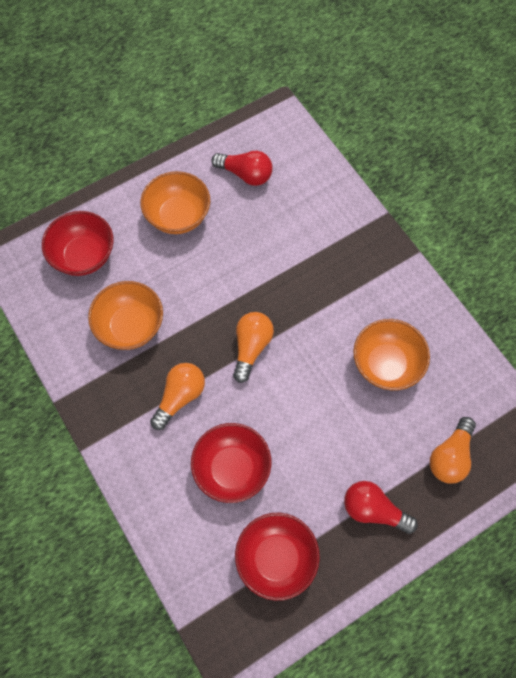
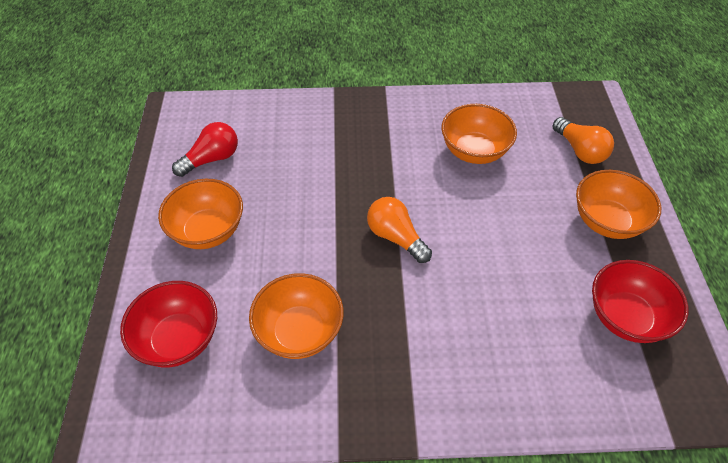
camera: 60 degrees left, 15 degrees down
(180, 397) = (411, 322): orange light bulb -> none
(232, 468) = (515, 311): red bowl -> none
(373, 510) = (607, 221): red light bulb -> orange bowl

